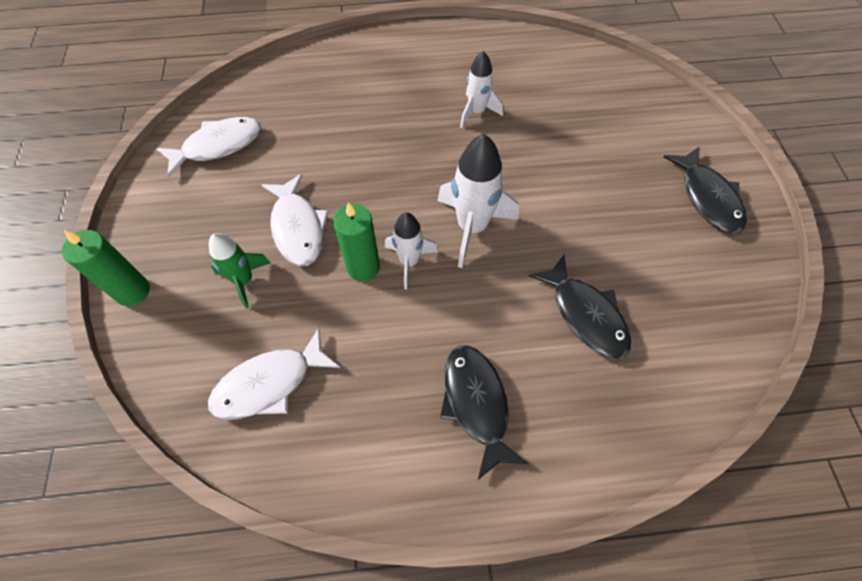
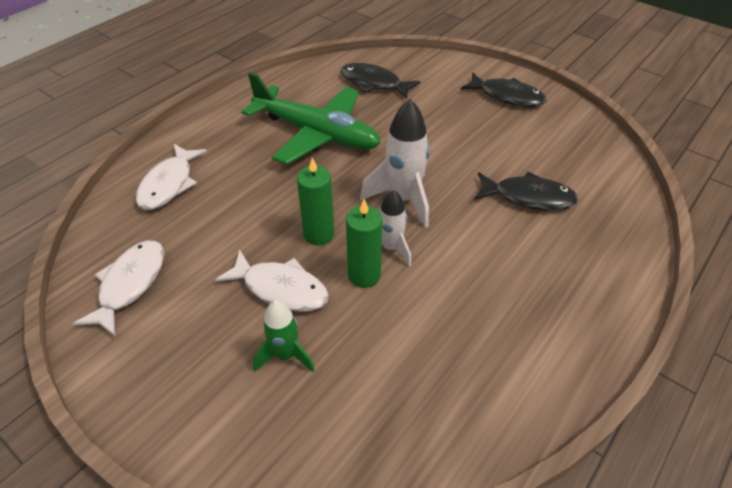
camera: 45 degrees left, 15 degrees down
(133, 291) = (193, 445): green candle -> green candle (319, 234)
(269, 383) = (399, 402): white fish -> white fish (169, 184)
(476, 112) = (316, 133): white rocket -> green plane
(476, 403) = (539, 292): black fish -> black fish (374, 83)

